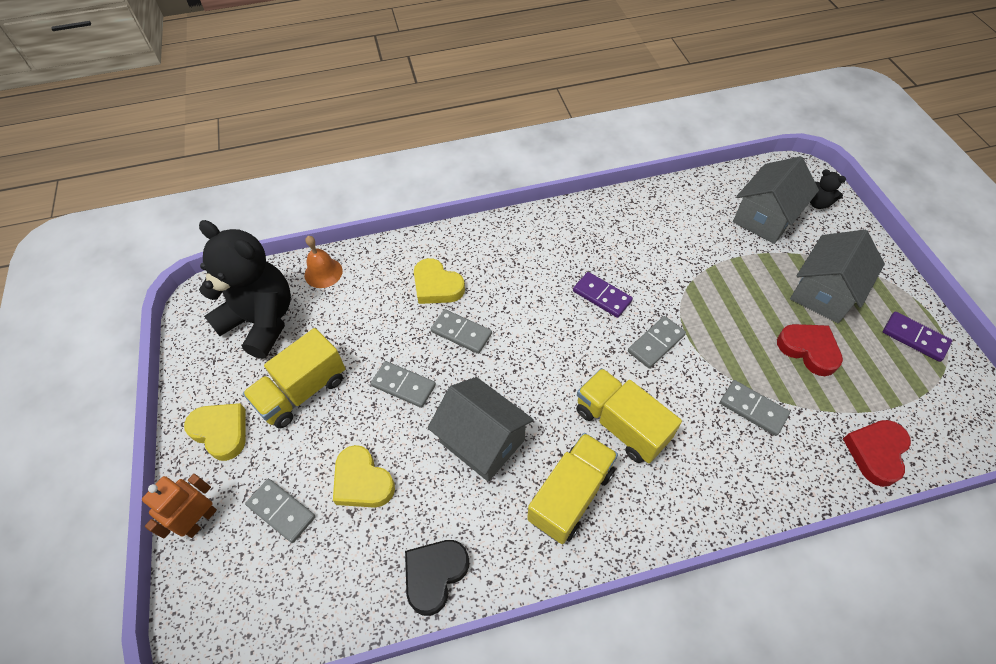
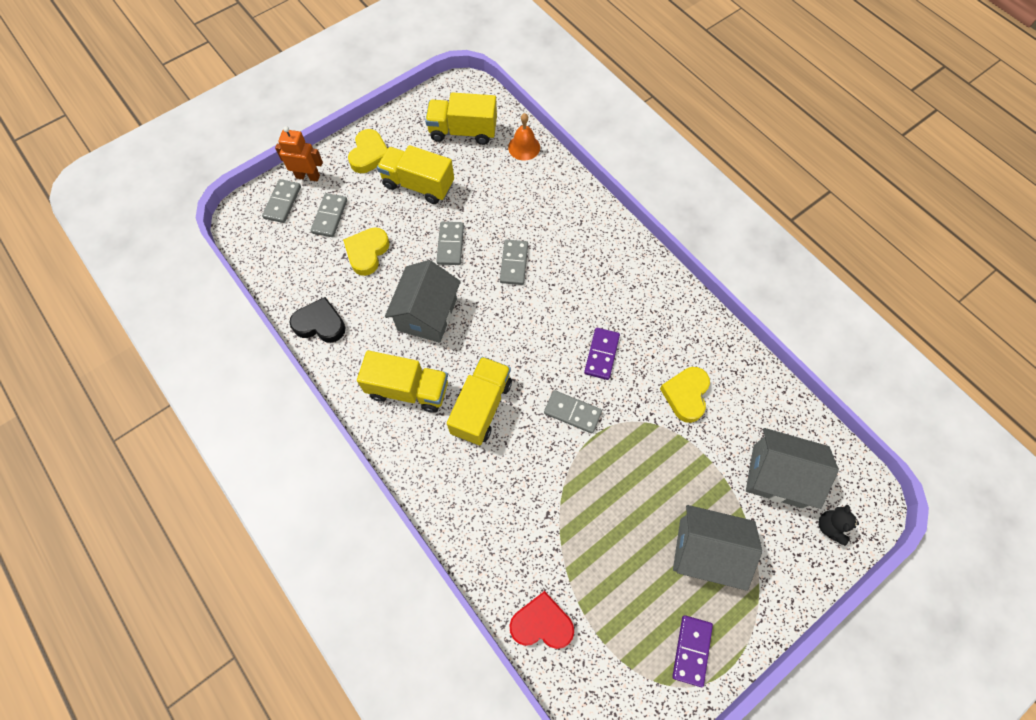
camera: 65 degrees right, 10 degrees up
(261, 321) = (463, 131): black teddy bear -> yellow truck
(437, 286) = (550, 228): yellow heart -> yellow heart (686, 395)
(753, 409) = (541, 508): grey domino -> grey domino (282, 202)
(808, 350) = (627, 547): red heart -> none

